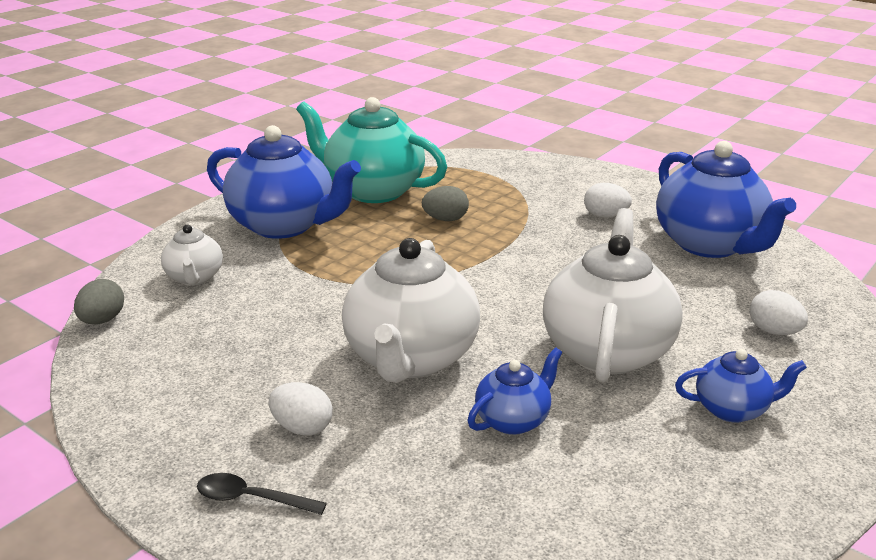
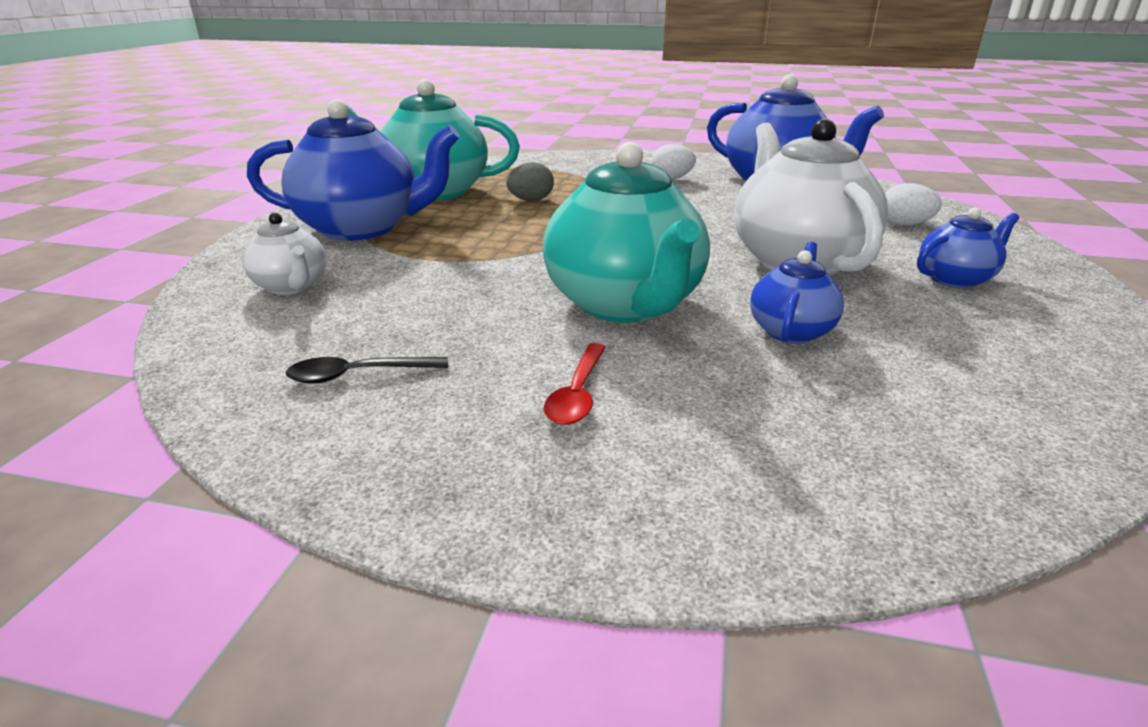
camera: 25 degrees left, 0 degrees up
(102, 320) = (192, 349): grey egg -> none
(252, 499) = (598, 487): black spoon -> black spoon (358, 375)
(302, 428) = (577, 394): white egg -> red spoon
(411, 358) = (625, 305): white teapot -> turquoise teapot

